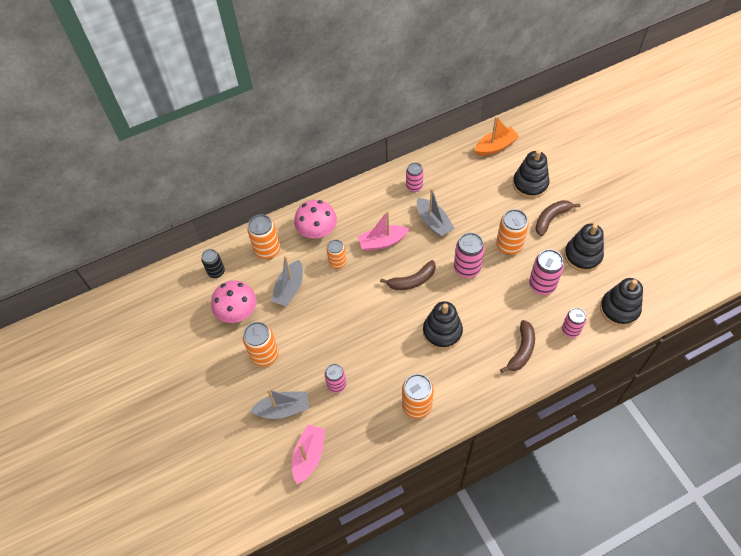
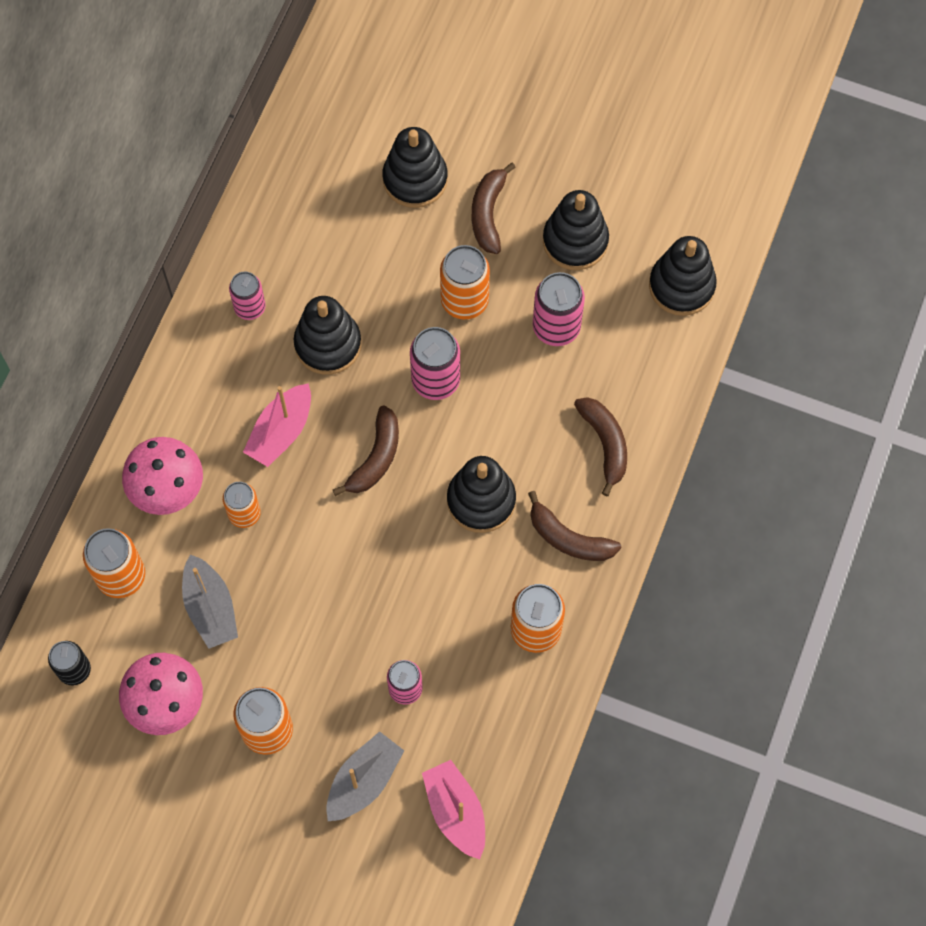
camera: 45 degrees left, 10 degrees up
(433, 222) = (328, 344): grey boat -> black stacking toy
(468, 378) = (568, 538): none -> brown banana
(495, 146) = (314, 151): orange boat -> none
(570, 330) = (644, 365): pink can -> none

